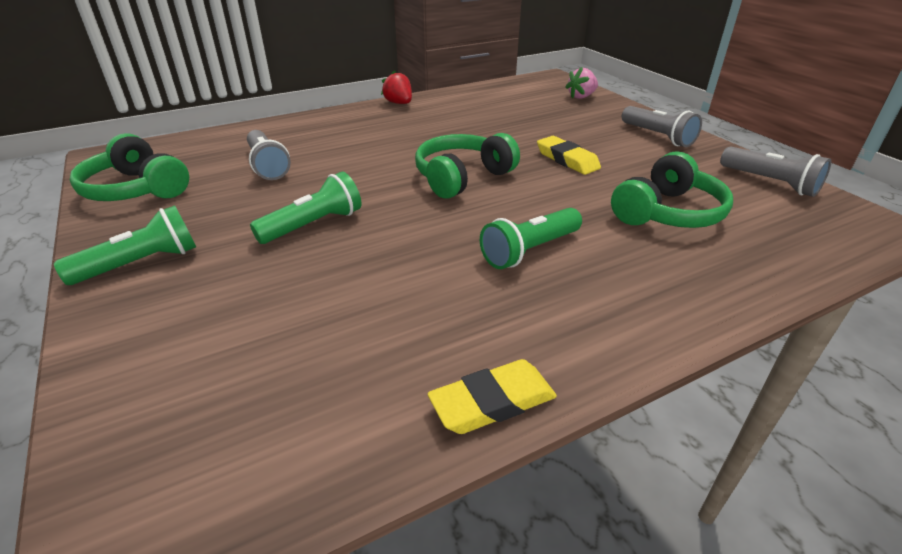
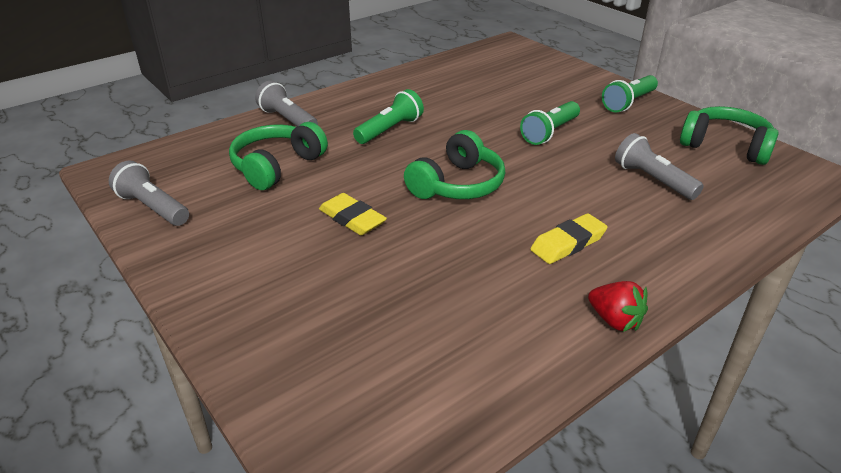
camera: 170 degrees right, 0 degrees up
(492, 402) = (403, 74): yellow eraser -> yellow eraser (568, 243)
(581, 97) = (301, 389): pink strawberry -> none
(658, 136) = (224, 274): grey flashlight -> grey flashlight (287, 120)

